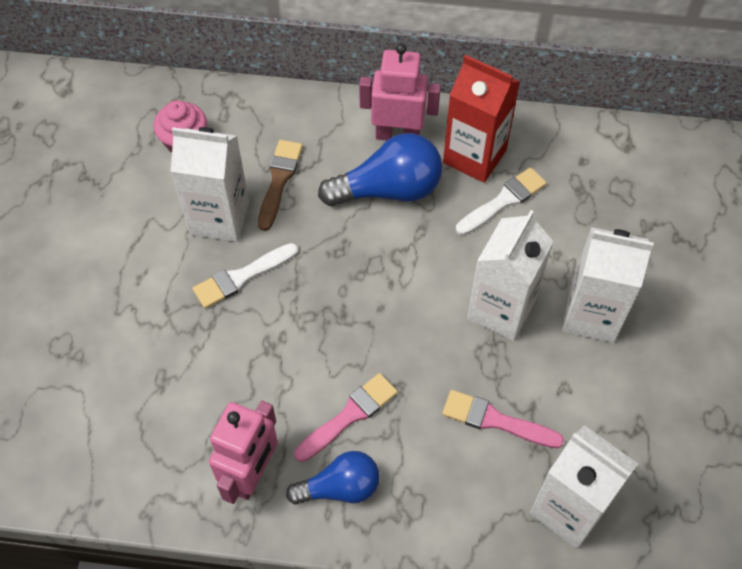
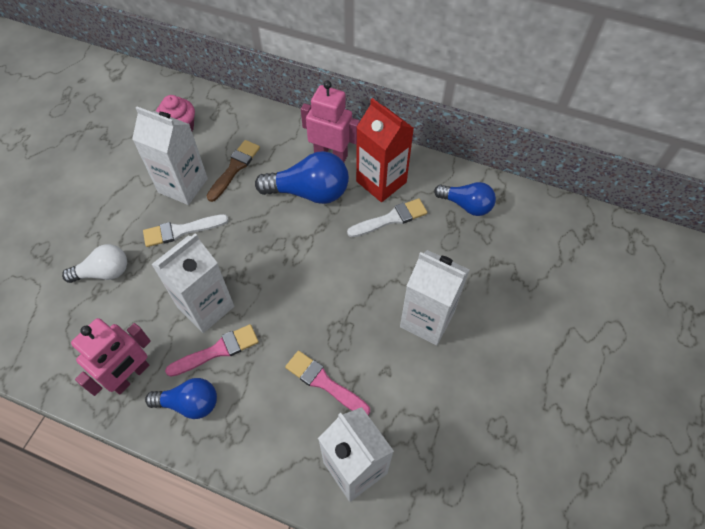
camera: 15 degrees right, 0 degrees up
(162, 354) = (104, 272): none -> white light bulb
(501, 310) = (359, 299): white carton -> white carton (206, 307)
(590, 163) = (466, 205): none -> blue light bulb

